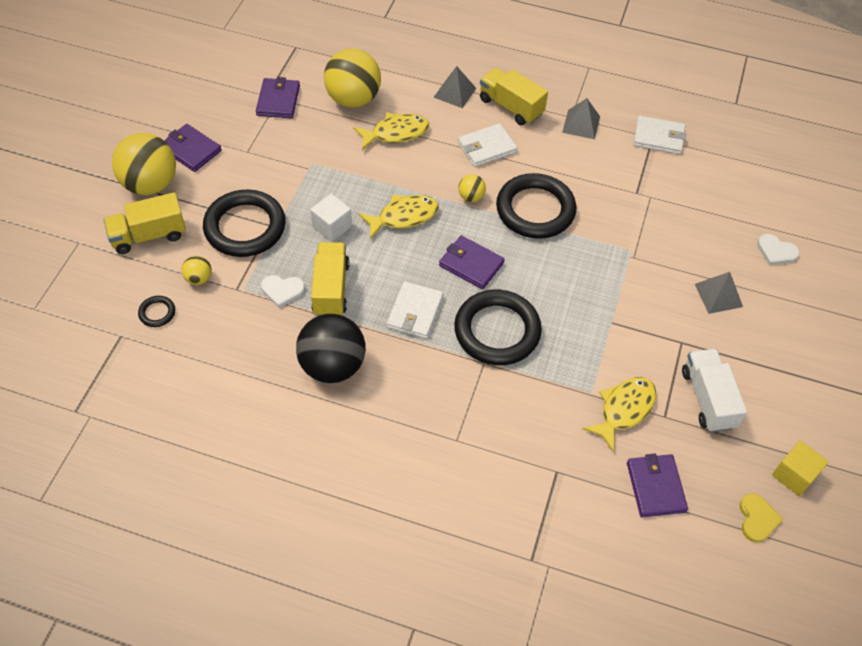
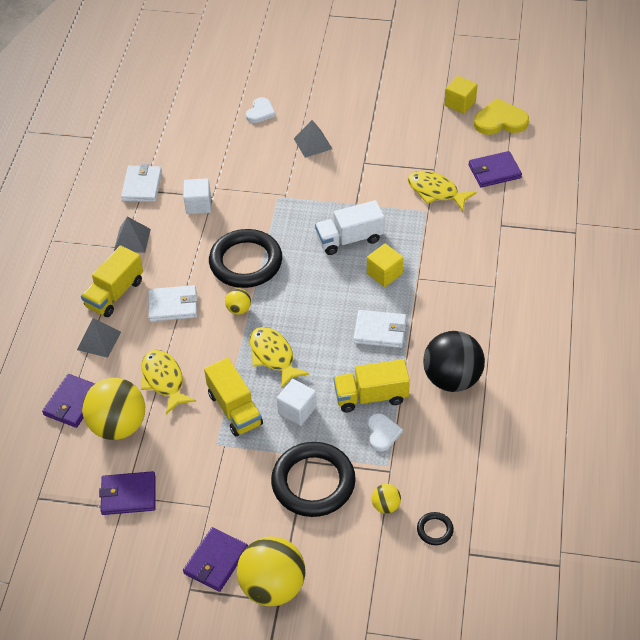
camera: 95 degrees left, 5 degrees down
(149, 235) = (343, 566): yellow truck -> yellow truck (235, 409)
(471, 264) = (318, 299): purple wallet -> purple wallet (72, 402)
(487, 147) = (173, 305): white wallet -> white wallet turned 60 degrees counterclockwise
(497, 331) = (384, 273): black ring -> yellow cube
(625, 180) = (198, 205): none -> white cube
(707, 399) = (411, 147): white truck -> white truck (350, 239)
(757, 519) = (500, 121): yellow heart -> yellow heart, size x1.59

